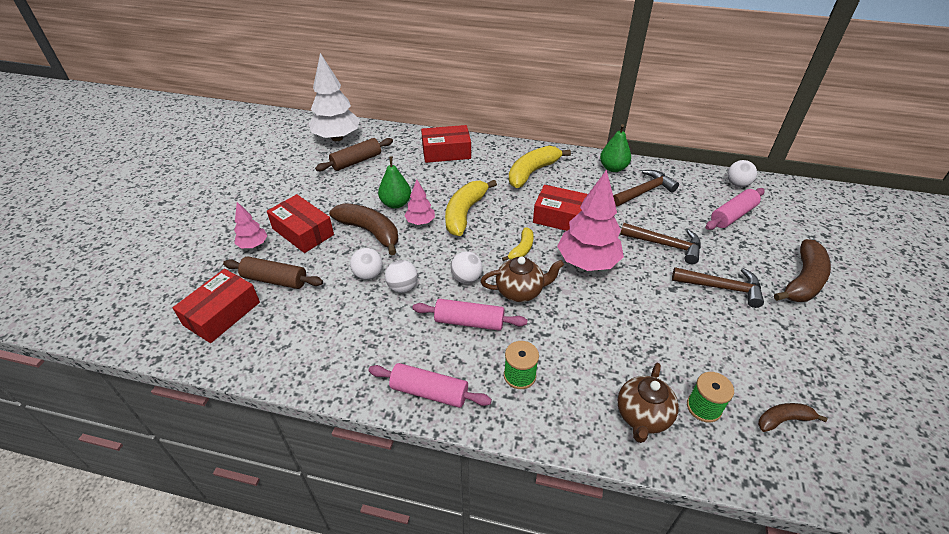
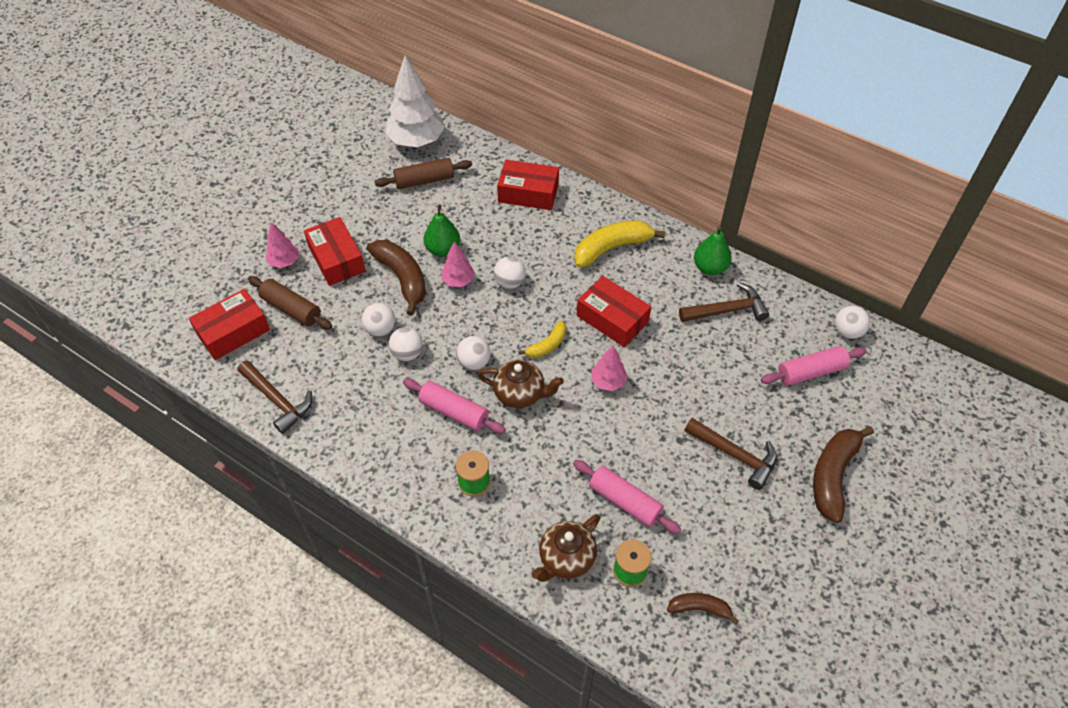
camera: 20 degrees right, 10 degrees up
(429, 392) = (385, 470): pink rolling pin -> pink rolling pin (624, 501)
(465, 213) = (510, 282): yellow banana -> white ball
(587, 262) = (608, 381): pink tree -> pink tree, size x0.51
(665, 245) = (706, 386): brown hammer -> brown hammer (277, 400)
(803, 281) = (833, 476): brown banana -> brown banana turned 150 degrees clockwise

